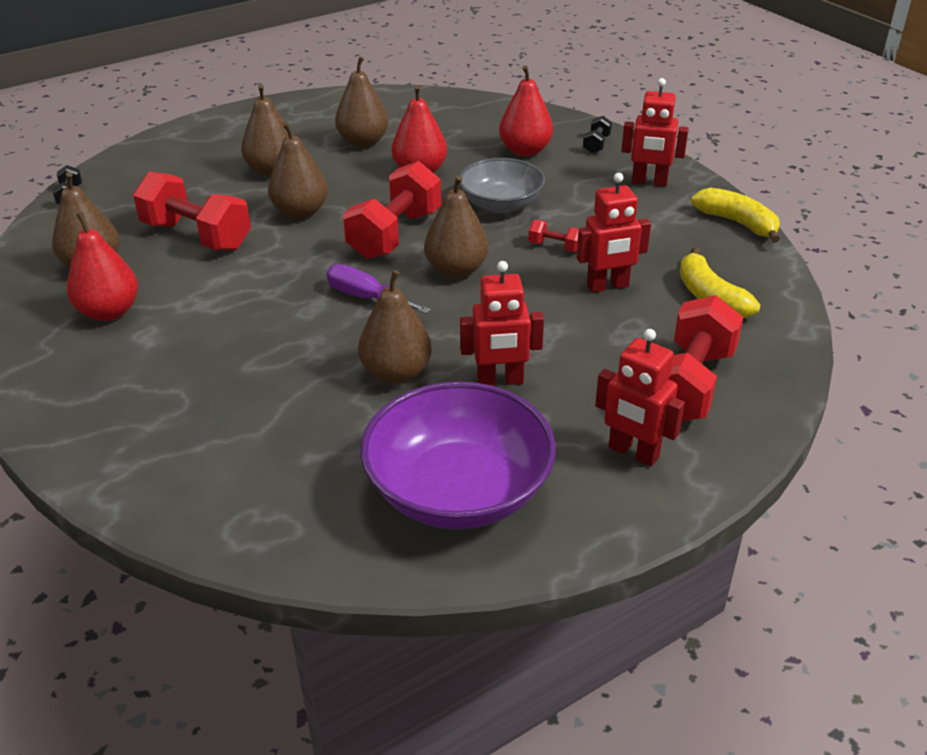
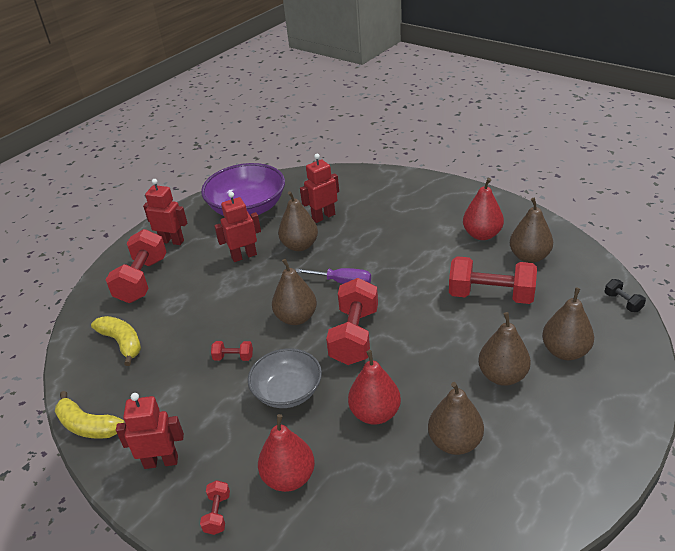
camera: 165 degrees right, 0 degrees up
(300, 212) = (439, 337): brown pear -> brown pear (565, 351)
(596, 144) = (217, 513): black dumbbell -> red dumbbell
(607, 286) = (191, 332): red robot -> red robot (323, 217)

